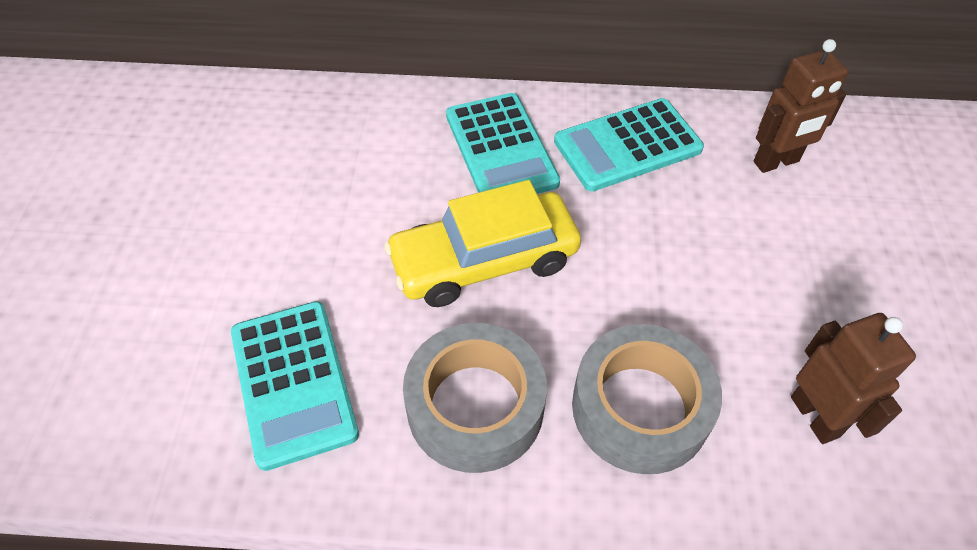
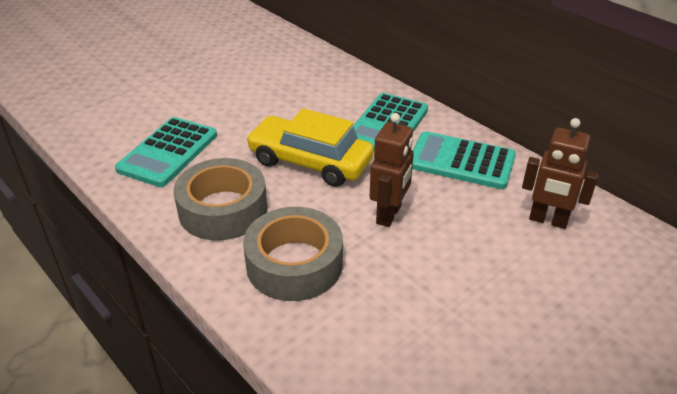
camera: 45 degrees right, 15 degrees down
(815, 416) = (381, 337): brown robot -> brown robot (389, 215)

